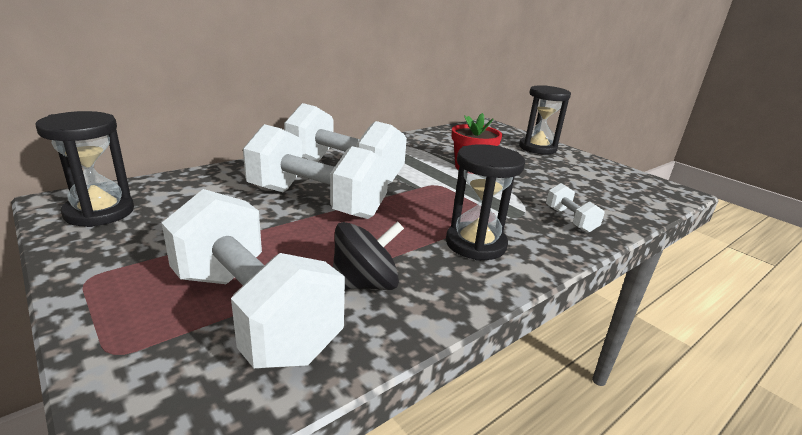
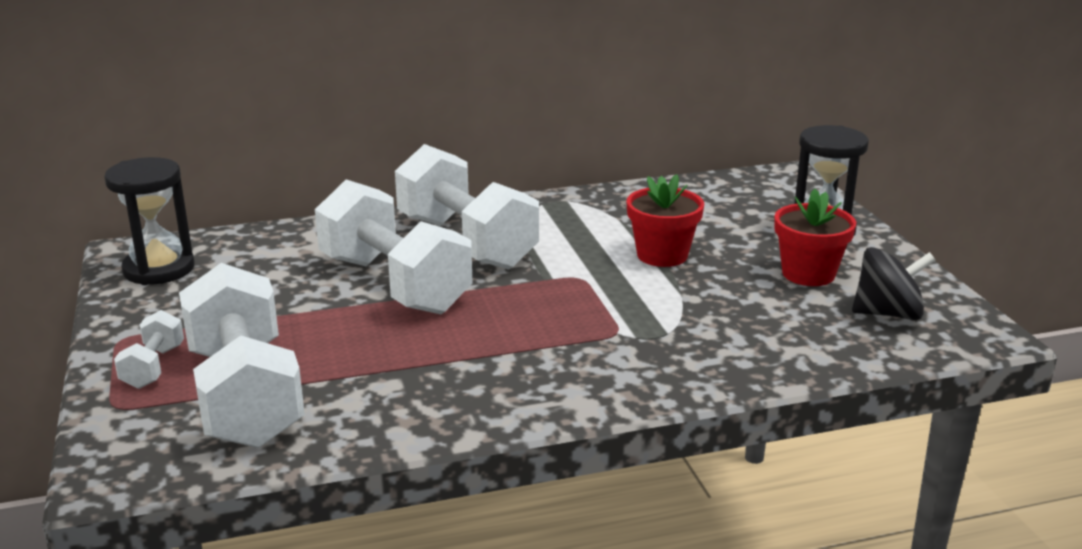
camera: 25 degrees right, 0 degrees up
(365, 284) = (374, 388): black spinning top -> black spinning top (888, 313)
(475, 244) = (547, 365): black hourglass -> none
(558, 170) = (808, 274): none -> red flower pot
(570, 220) = (723, 353): white dumbbell -> white dumbbell (153, 367)

